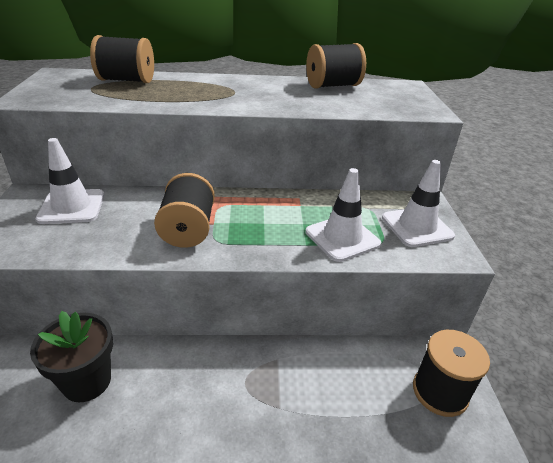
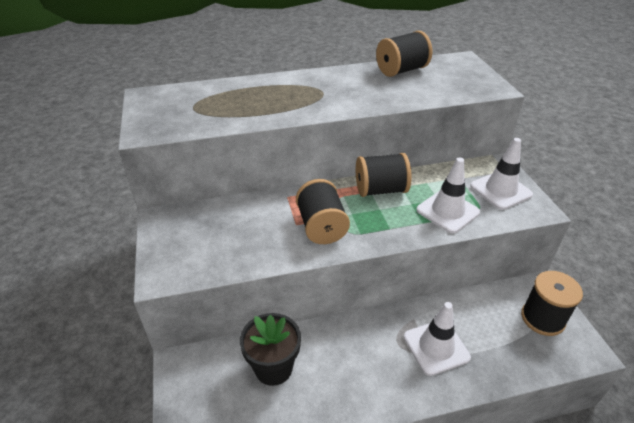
camera: 10 degrees left, 5 degrees up
(72, 207) = (209, 223): white traffic cone -> white traffic cone (436, 347)
(126, 80) = (218, 93): black spool -> black spool (380, 190)

